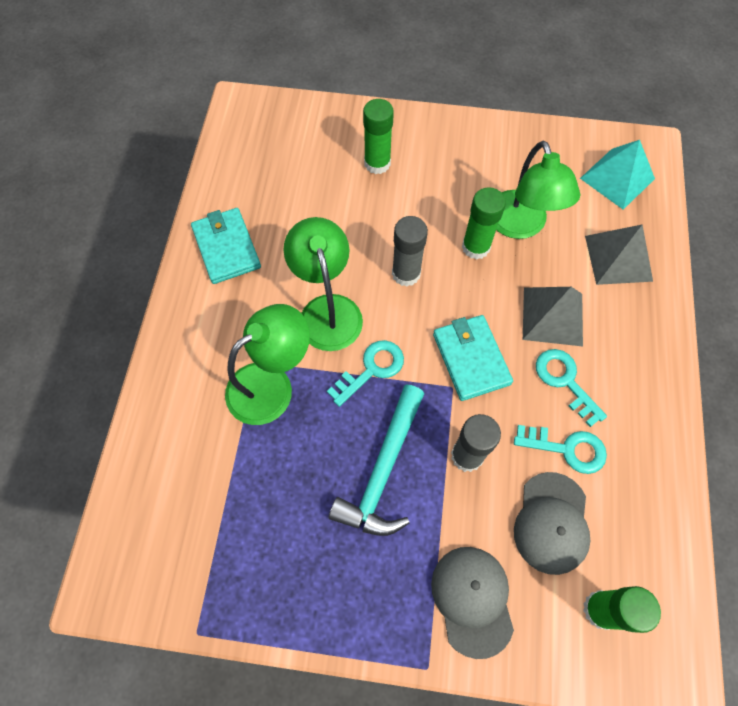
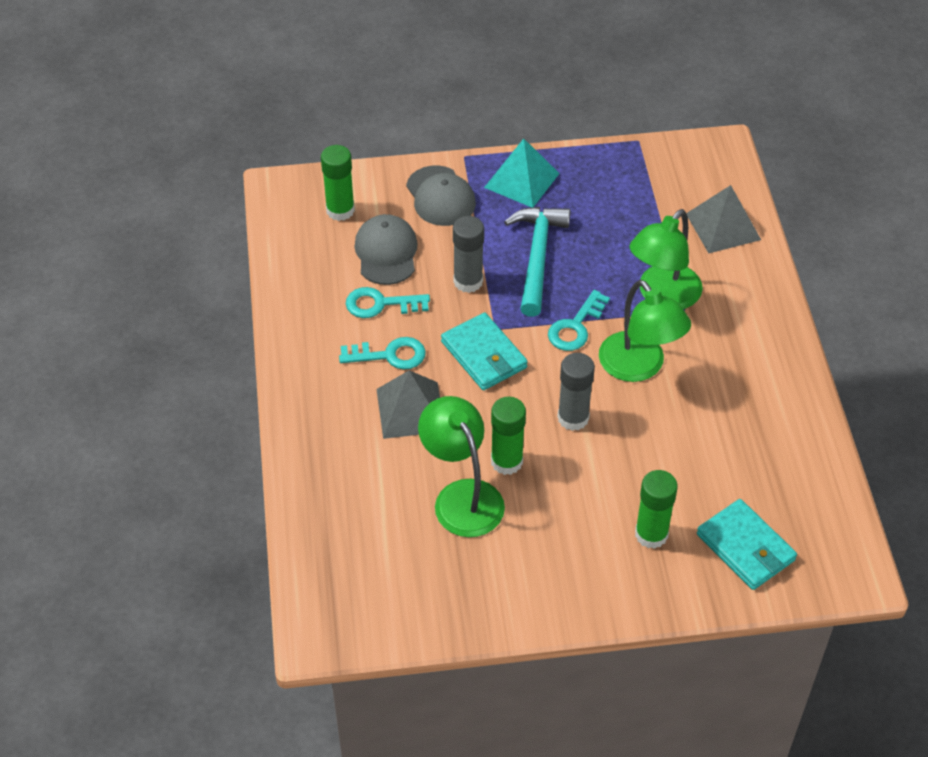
camera: 165 degrees right, 15 degrees down
(226, 248) = (772, 402): turquoise wallet -> turquoise wallet (746, 547)
(565, 381) = (389, 355): turquoise key -> turquoise key turned 45 degrees counterclockwise
(617, 178) = (356, 581): turquoise pyramid -> turquoise pyramid (521, 180)
(618, 258) = (347, 484): grey pyramid -> grey pyramid (723, 226)

